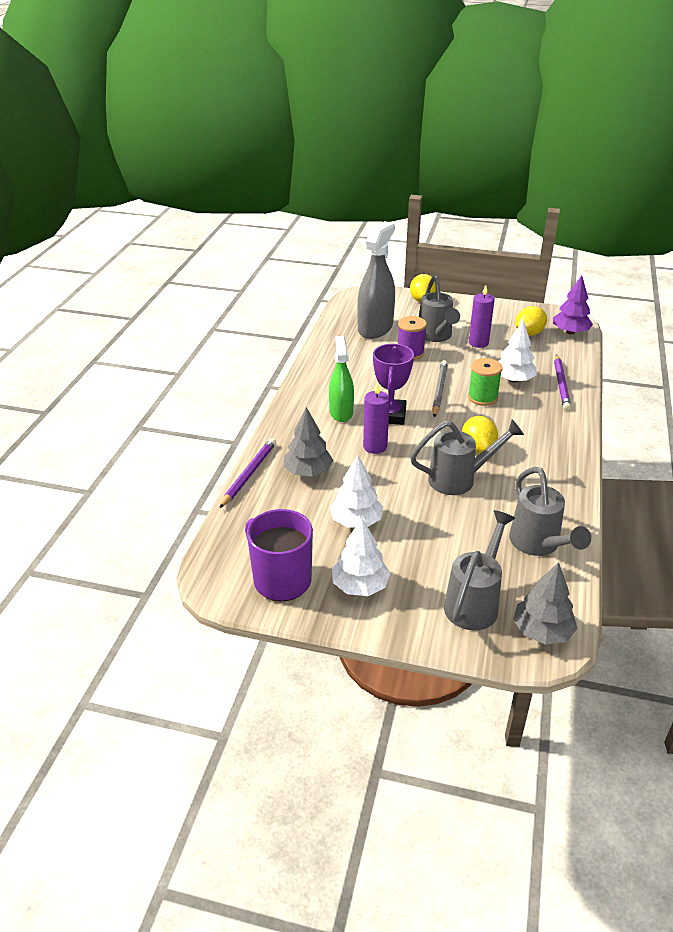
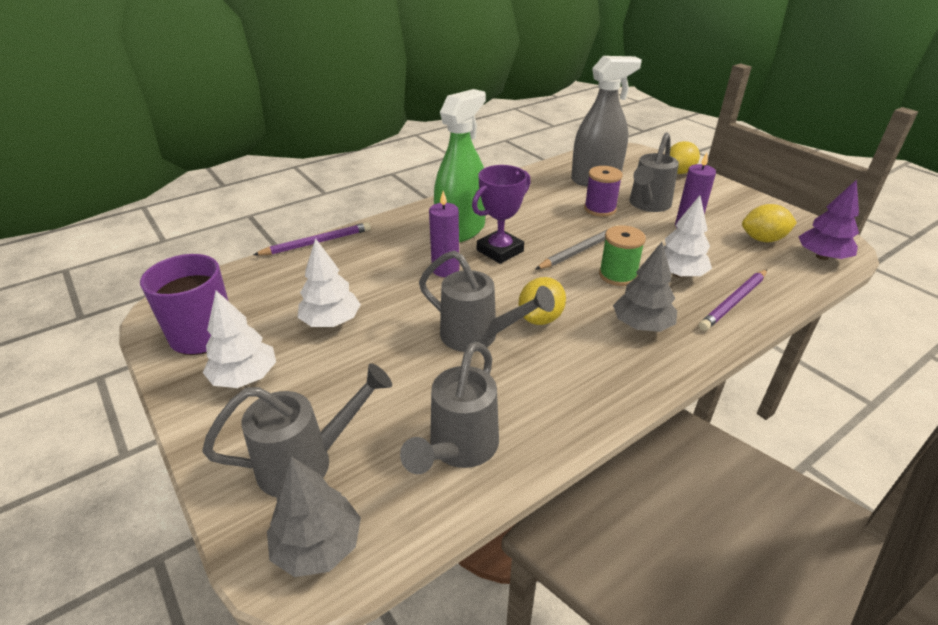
camera: 40 degrees right, 0 degrees up
(308, 472) = (360, 262): grey tree -> grey tree (642, 325)
(341, 412) = (461, 230): green spray bottle -> green spray bottle, size x1.54

